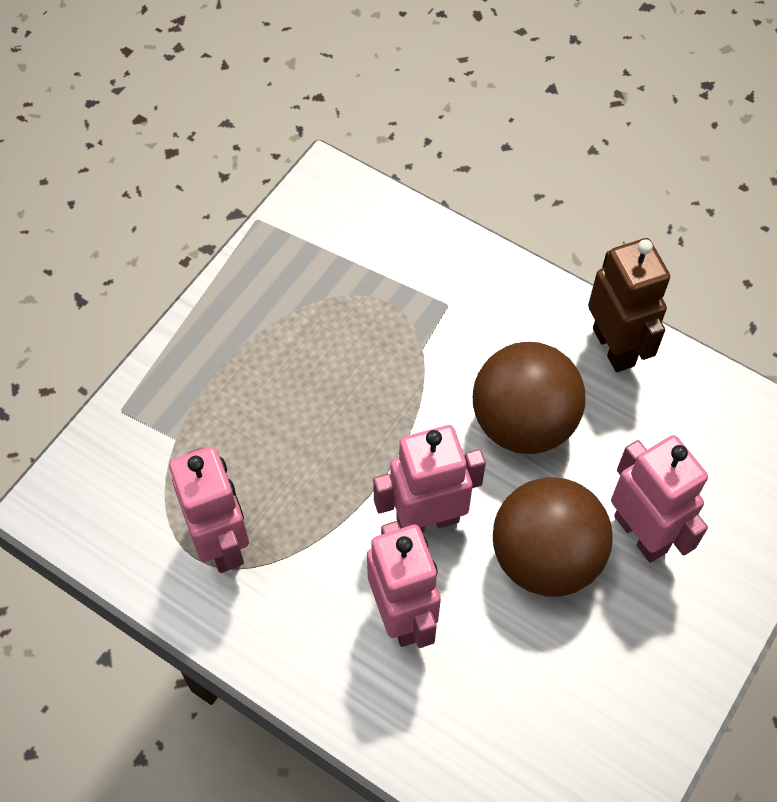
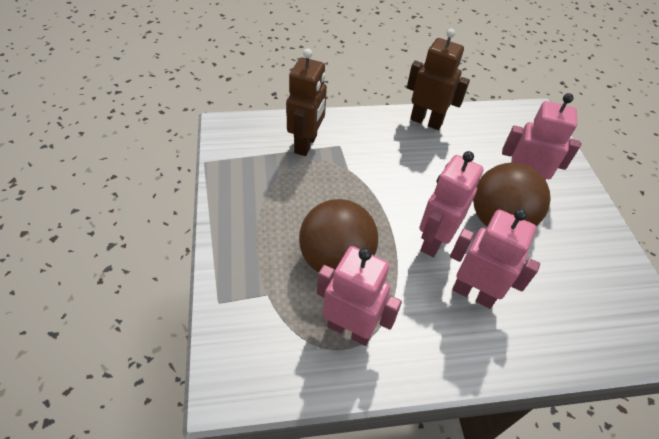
camera: 45 degrees left, 10 degrees down
(405, 274) = (306, 144): none -> brown robot
(523, 422) = (426, 172): brown ball -> brown ball (336, 259)

